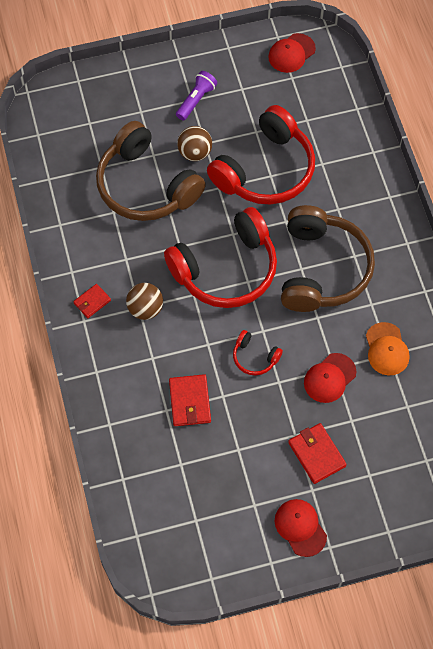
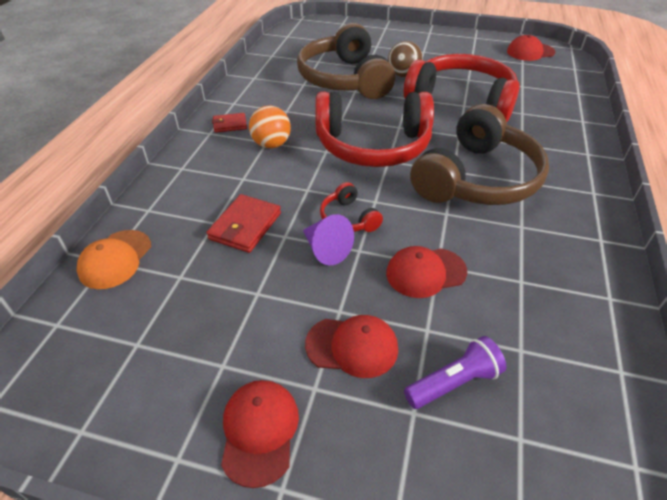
camera: 30 degrees right, 20 degrees down
(145, 309) = (271, 144): brown ball -> orange ball
(196, 100) = (427, 52): purple flashlight -> purple flashlight (454, 382)
(257, 393) = (326, 249): none -> purple cone
(265, 170) = (461, 101): red headphones -> red headphones turned 135 degrees counterclockwise
(316, 454) = (352, 346): red wallet -> red cap
(386, 349) = (520, 275): orange cap -> orange cap (115, 259)

